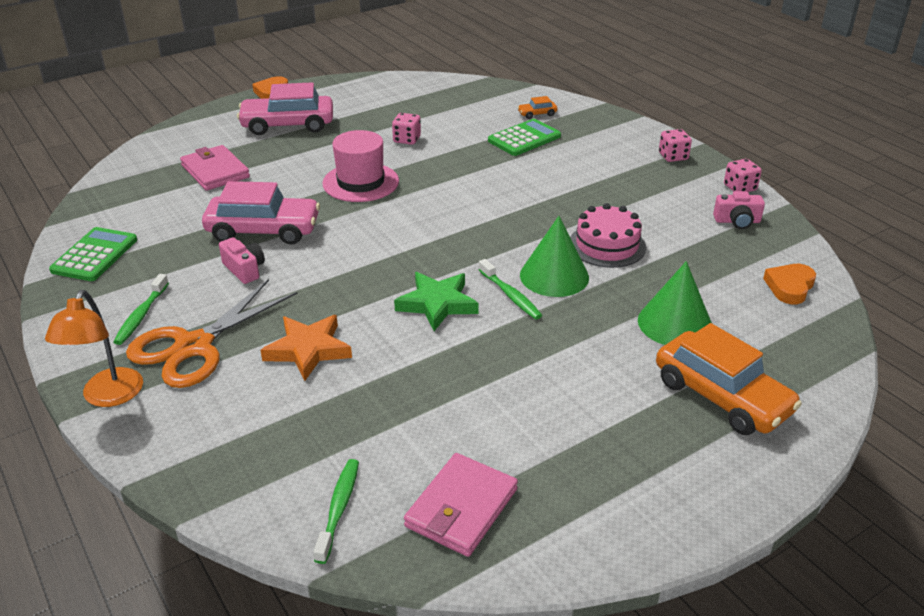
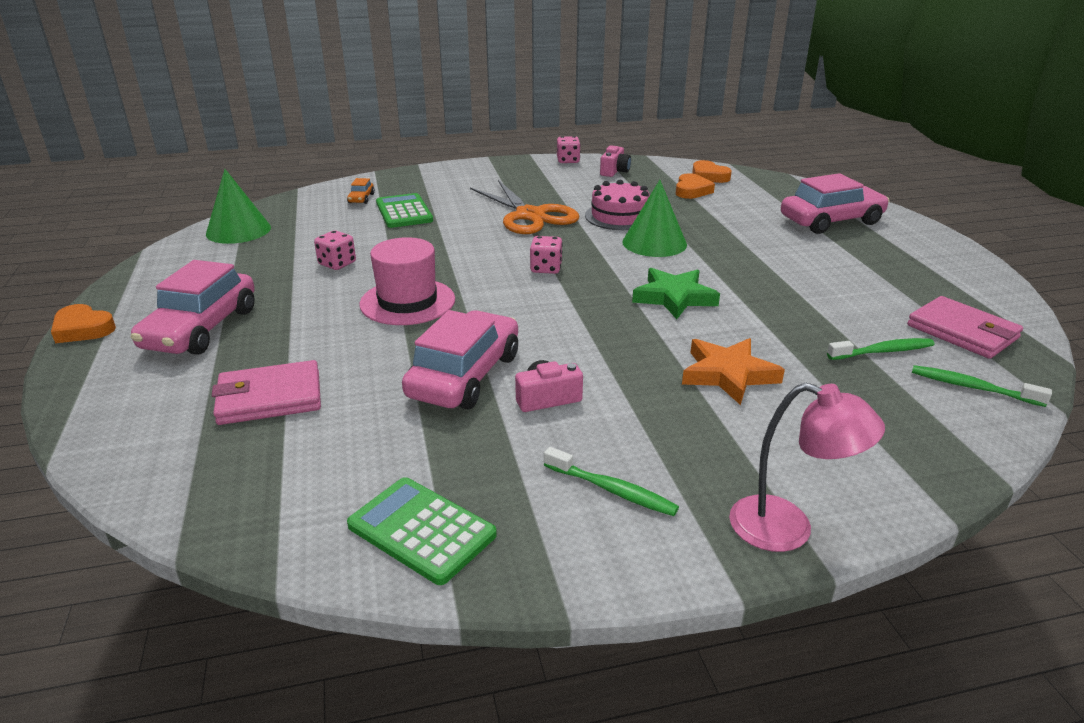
camera: 70 degrees left, 5 degrees down
(108, 397) = (788, 529): orange lamp -> pink lamp
(194, 346) = (697, 450): orange scissors -> orange scissors (530, 215)
(510, 296) = (676, 264): green toothbrush -> green toothbrush (883, 351)
(673, 156) = (499, 169): pink dice -> pink dice (546, 268)
(675, 323) = (740, 216): green cone -> green cone (238, 230)
(721, 396) = (831, 221): orange car -> pink car
(726, 280) = (692, 190): none -> orange heart

